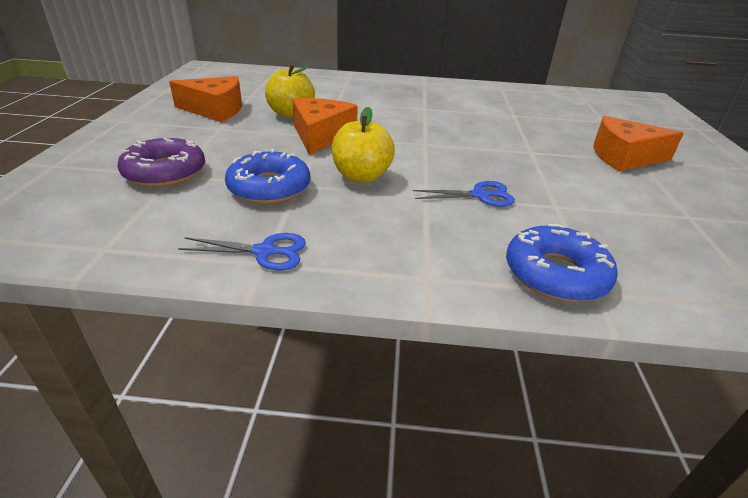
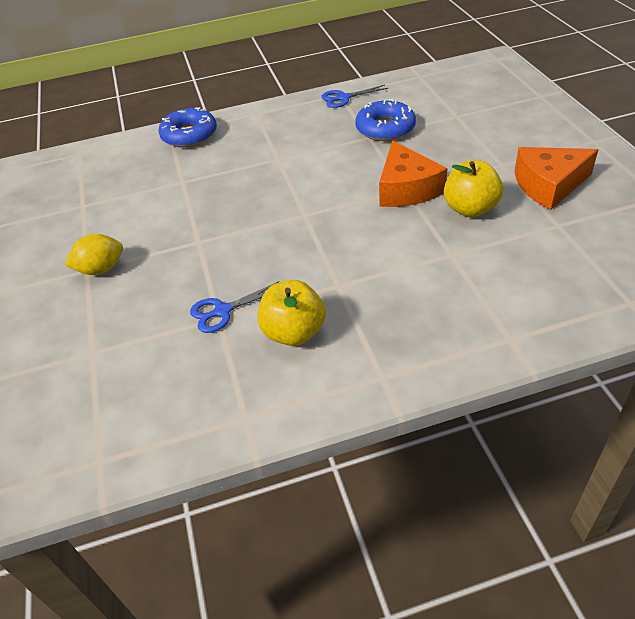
camera: 165 degrees right, 10 degrees up
(165, 172) = (465, 115): purple donut -> none
(361, 176) = (333, 158): yellow apple -> yellow apple (294, 332)
(480, 195) = (239, 171): blue scissors -> blue scissors (223, 311)
(624, 157) = (101, 269): orange cheese -> yellow lemon

